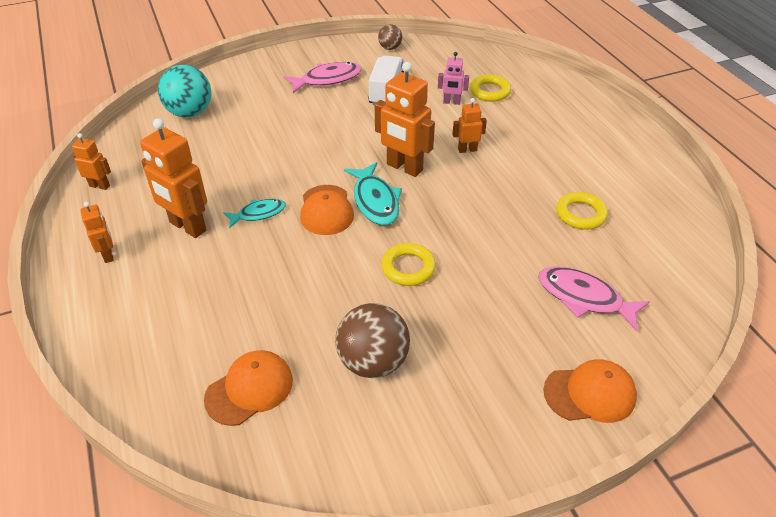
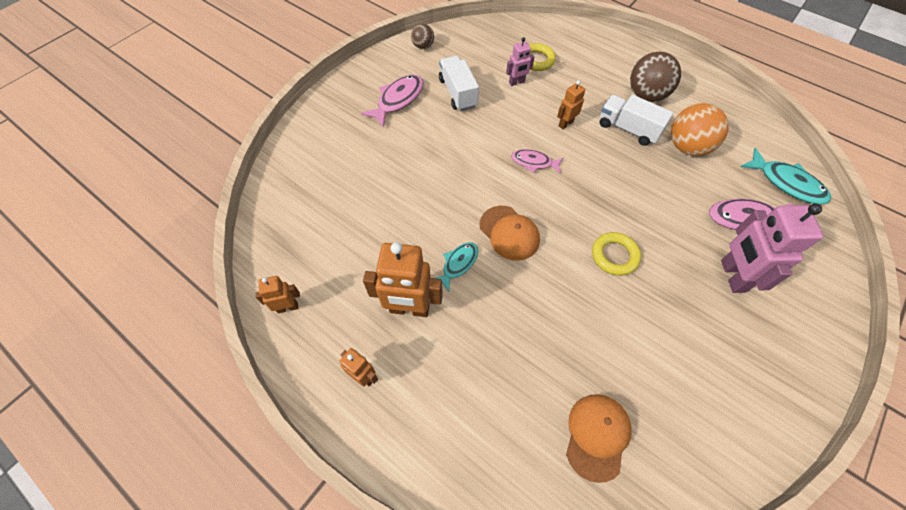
camera: 30 degrees left, 15 degrees up
(190, 112) = (304, 187): turquoise ball -> none
(373, 362) = (661, 355): brown ball -> brown ball (646, 95)
(375, 201) = (539, 205): turquoise fish -> turquoise fish (787, 183)
(404, 168) = (534, 162): orange robot -> pink fish
(516, 336) = (732, 276): none -> pink robot
(529, 176) = (628, 129): none -> white truck
(580, 214) = (687, 147): yellow ring -> orange ball
(590, 393) = (811, 297): orange cap -> none

